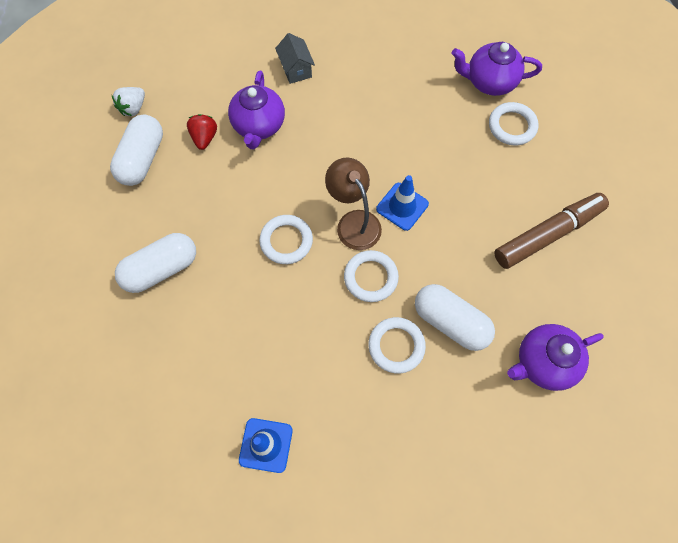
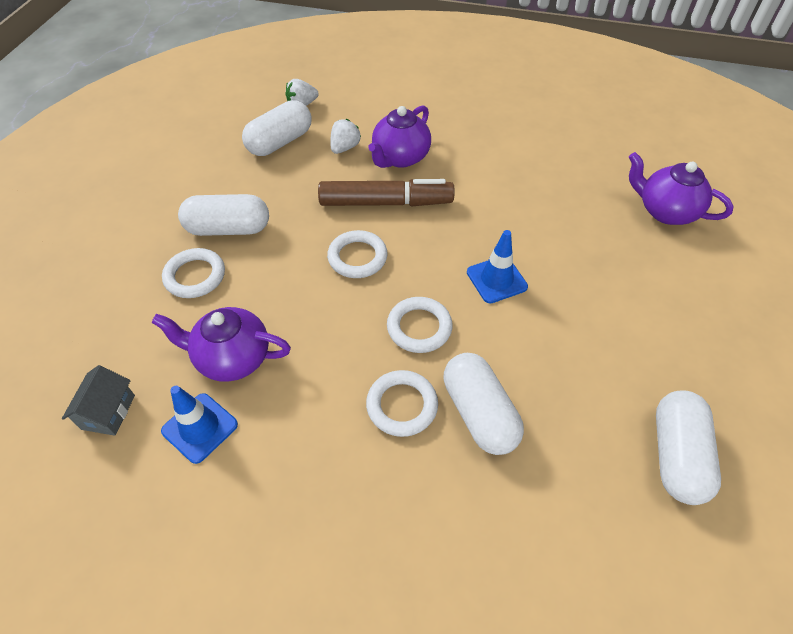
camera: 30 degrees right, 15 degrees down
(204, 138) = (345, 148): red strawberry -> white strawberry
(296, 69) = (466, 129): grey house -> grey house (108, 412)
(354, 222) = (436, 271): brown lamp -> none
(512, 126) = (669, 259): white ring -> white ring (195, 276)
(543, 362) = (568, 516): purple teapot -> purple teapot (232, 358)
(547, 234) = (654, 381): brown marker -> brown marker (386, 202)
(585, 282) = (676, 455): none -> white capsule

